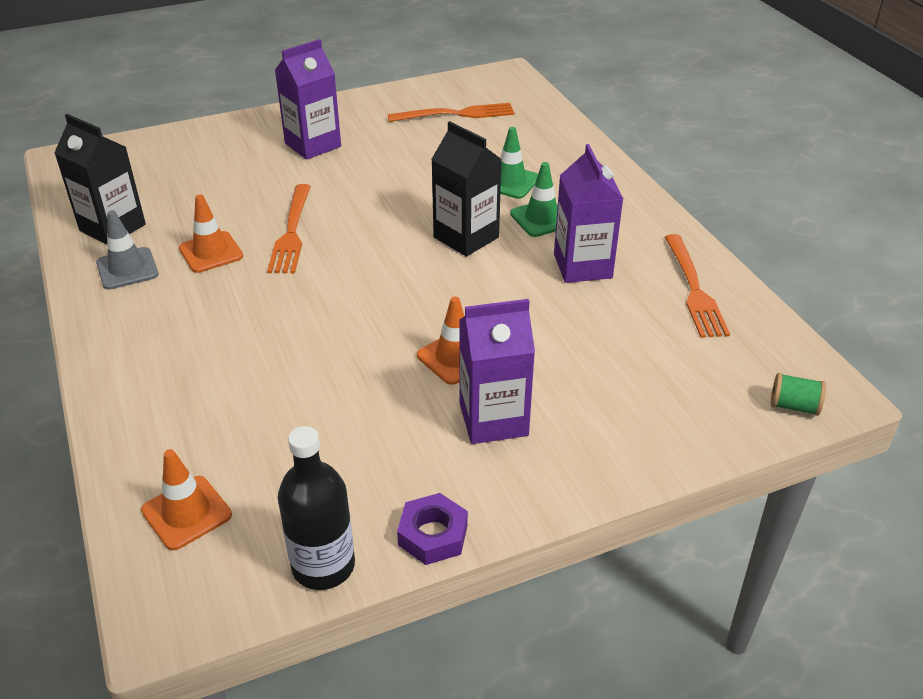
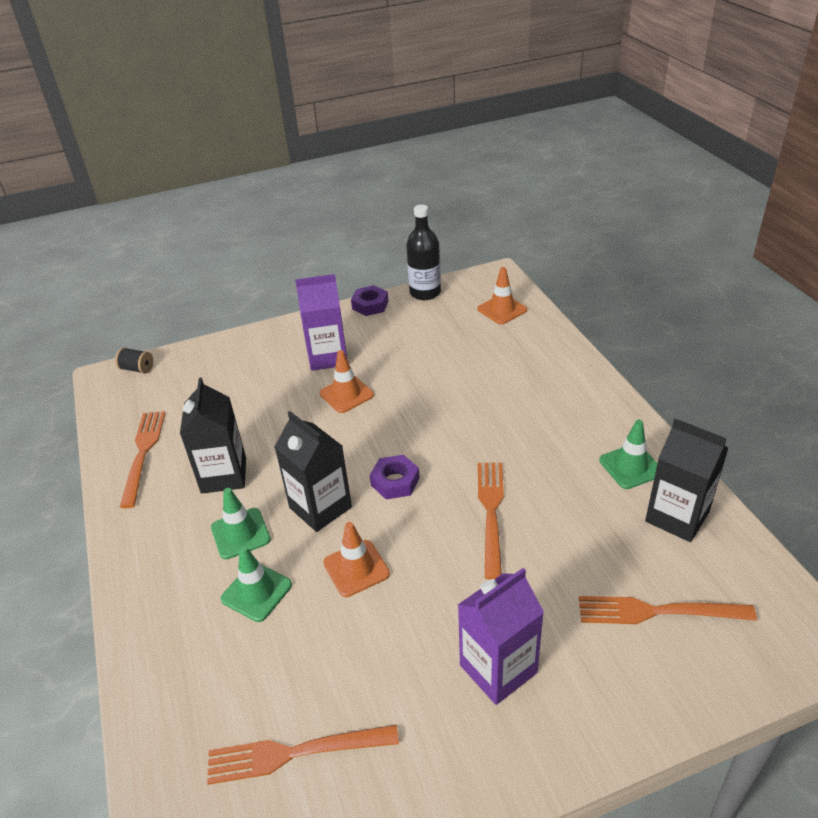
camera: 175 degrees left, 0 degrees up
(127, 269) = (630, 466): grey traffic cone -> green traffic cone
(177, 171) = (656, 612): none -> orange fork
(211, 252) = (562, 486): orange traffic cone -> orange traffic cone (356, 568)
(388, 258) = (395, 481): none -> purple nut
(582, 266) = (224, 475): purple carton -> black carton
(793, 406) = (137, 369): green spool -> black spool

